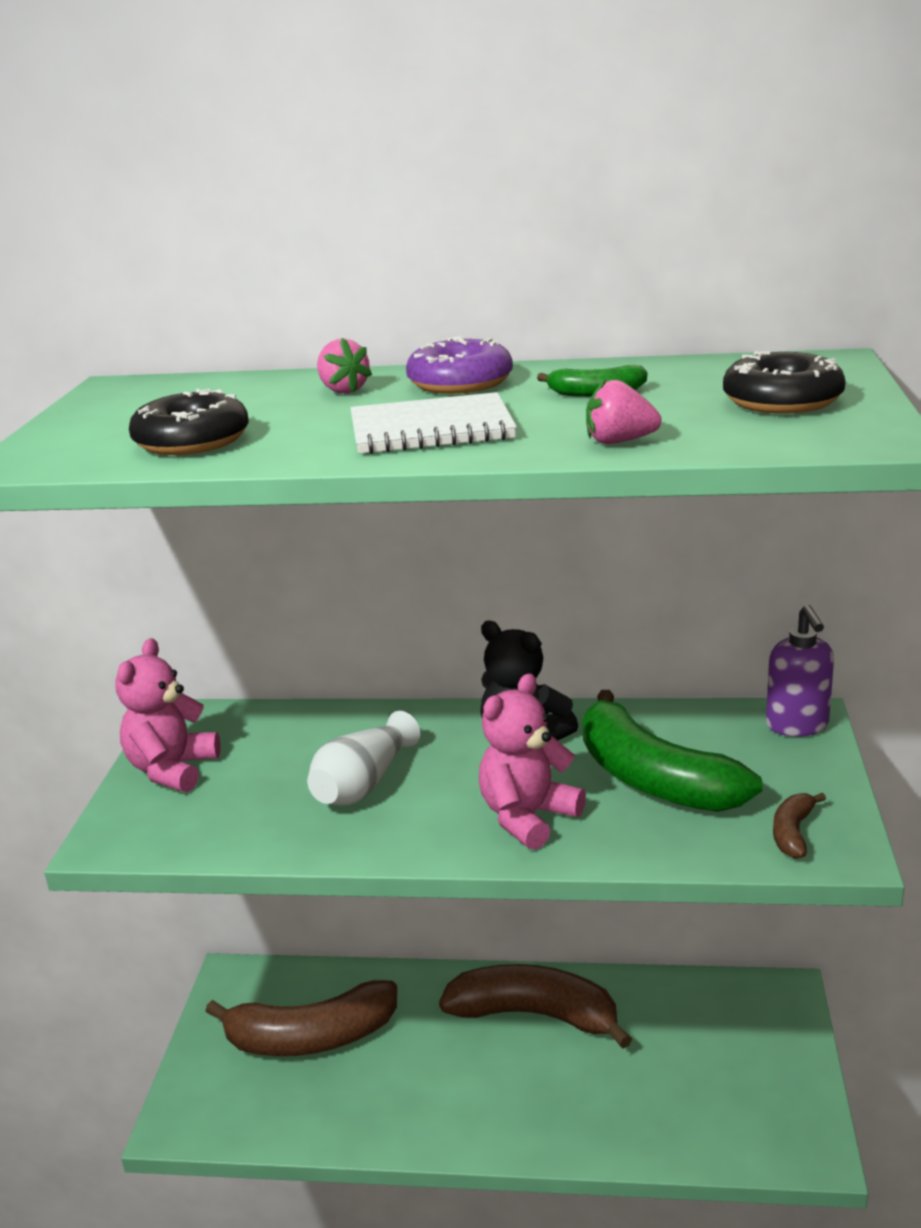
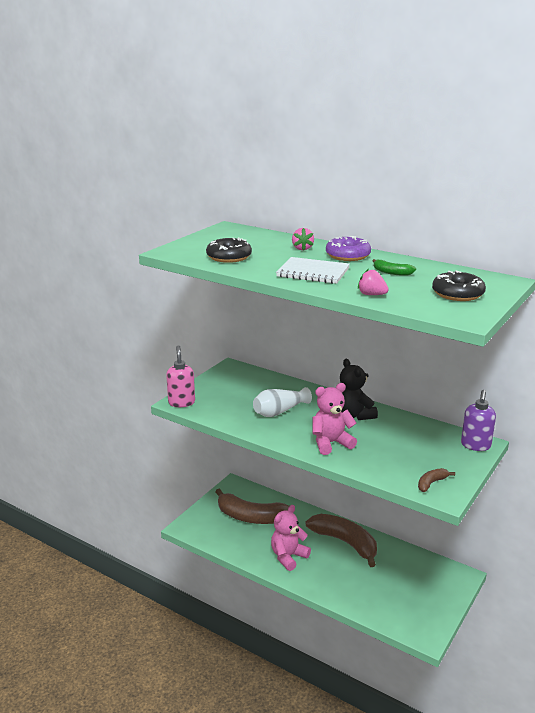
camera: 25 degrees right, 0 degrees up
(119, 837) = (181, 402): none -> pink soap dispenser
(172, 770) = (215, 385): pink teddy bear -> pink teddy bear (288, 557)
(653, 778) = (393, 445): green banana -> none

